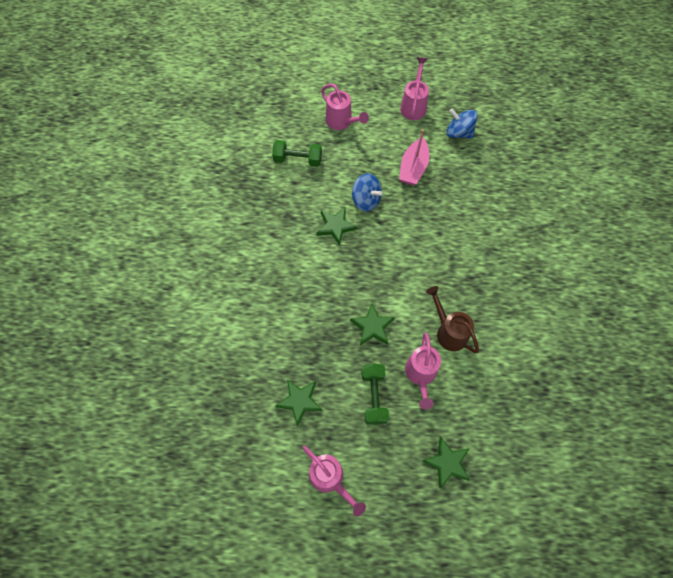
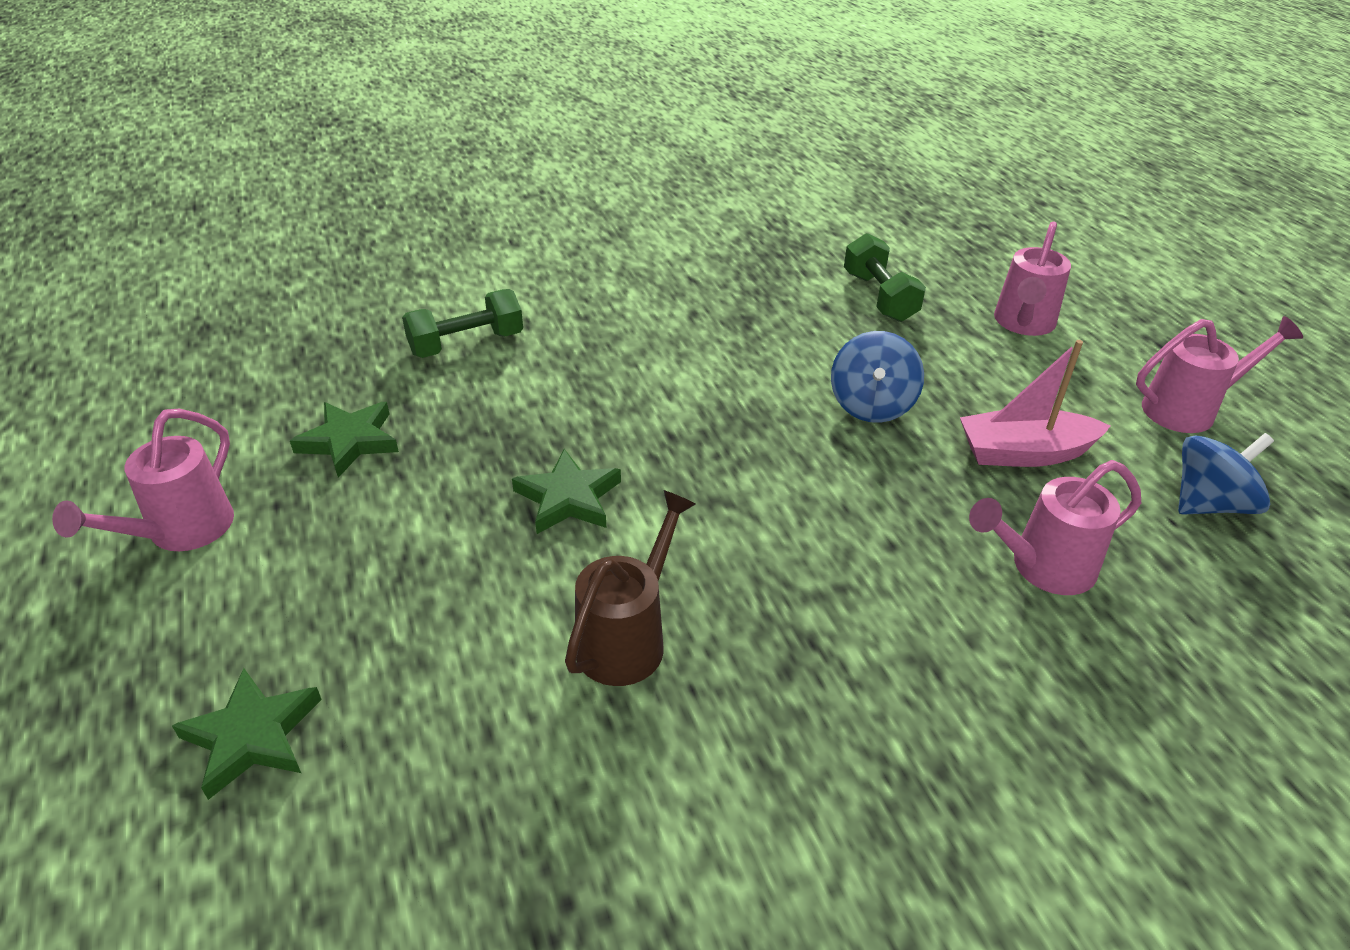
camera: 65 degrees right, 25 degrees down
(336, 226) = (773, 382): green star -> none
(374, 396) = (396, 547): green dumbbell -> green dumbbell (466, 344)
(420, 374) = (483, 615): pink watering can -> pink watering can (1043, 567)
(459, 133) = (1209, 504): blue spinning top -> blue spinning top turned 60 degrees clockwise

